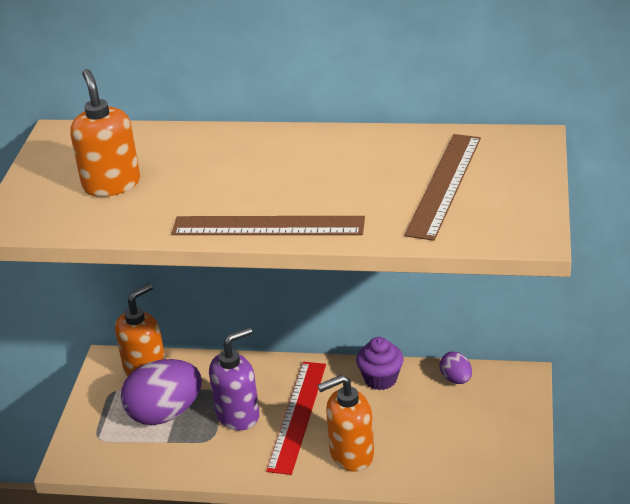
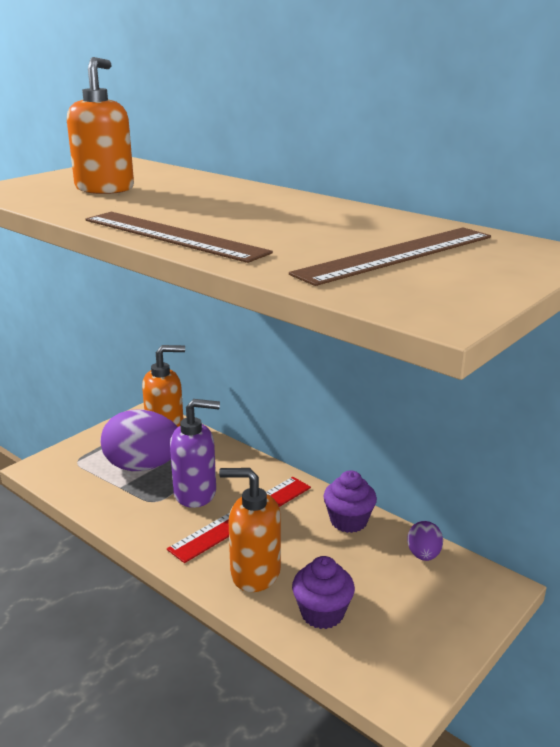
camera: 30 degrees right, 10 degrees down
(425, 458) = (322, 613): none -> purple cupcake

